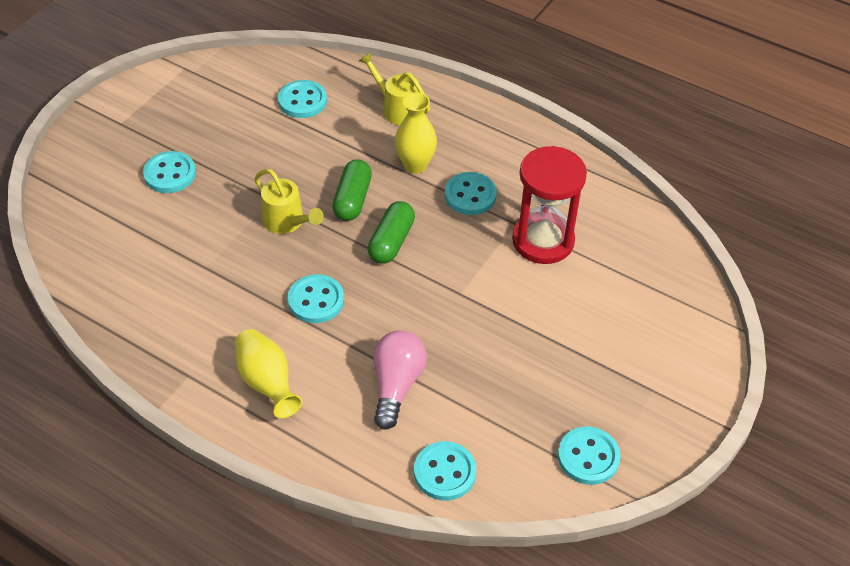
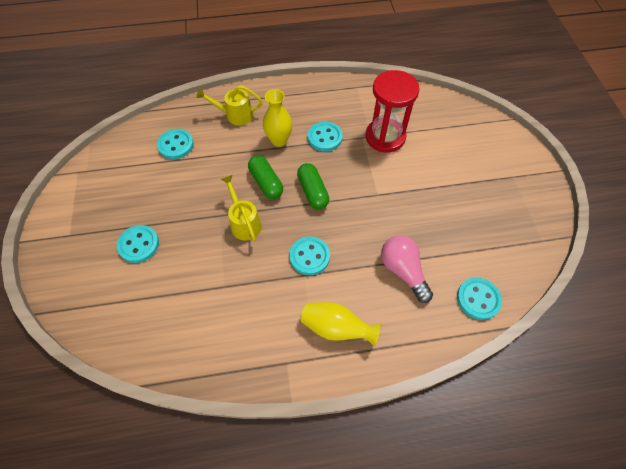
camera: 40 degrees left, 10 degrees up
(288, 222) = (244, 222): yellow watering can -> yellow watering can turned 120 degrees counterclockwise
(588, 457) = (527, 233): turquoise button -> none

